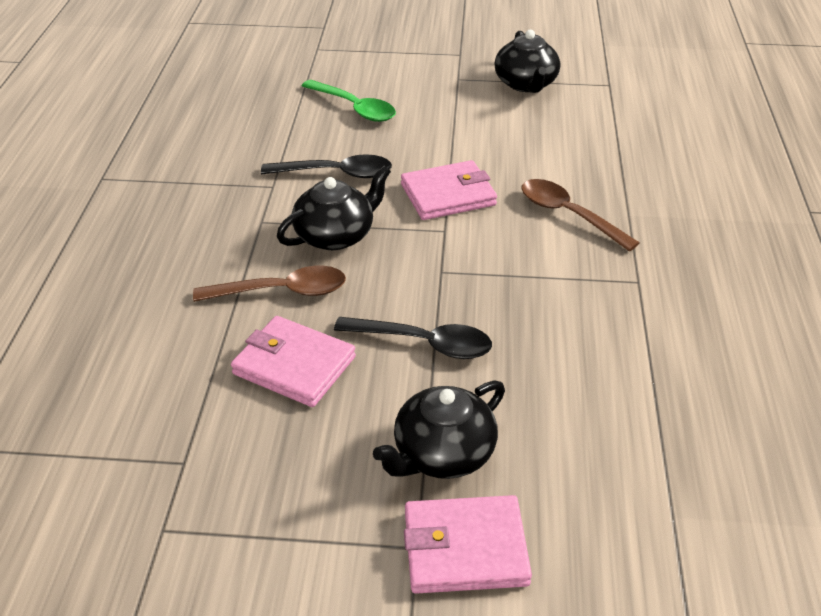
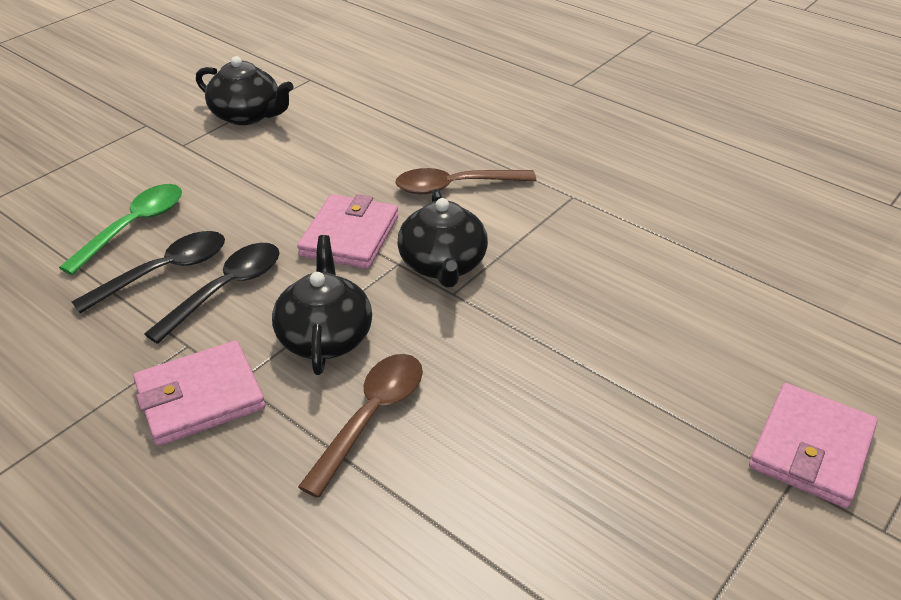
camera: 55 degrees left, 0 degrees up
(294, 365) = (494, 458): pink wallet -> pink wallet (200, 397)
(355, 108) = (134, 226): green spoon -> green spoon turned 45 degrees counterclockwise
(424, 343) = (541, 351): black spoon -> black spoon (165, 271)
(442, 454) = (691, 408): black teapot -> black teapot (443, 265)

